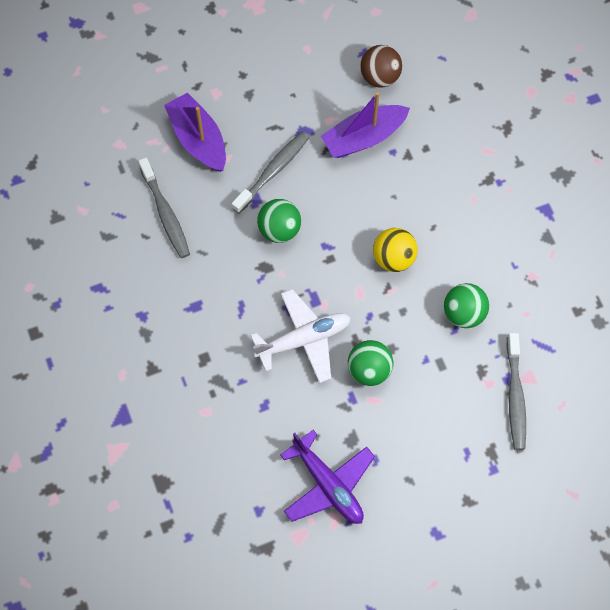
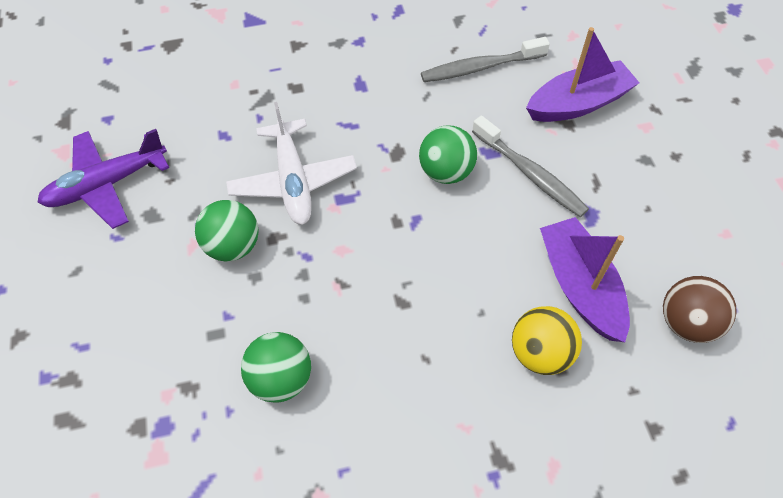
camera: 100 degrees right, 10 degrees down
(393, 258) = (385, 297): yellow ball -> yellow ball (540, 352)
(515, 396) = (134, 429): grey toothbrush -> none

